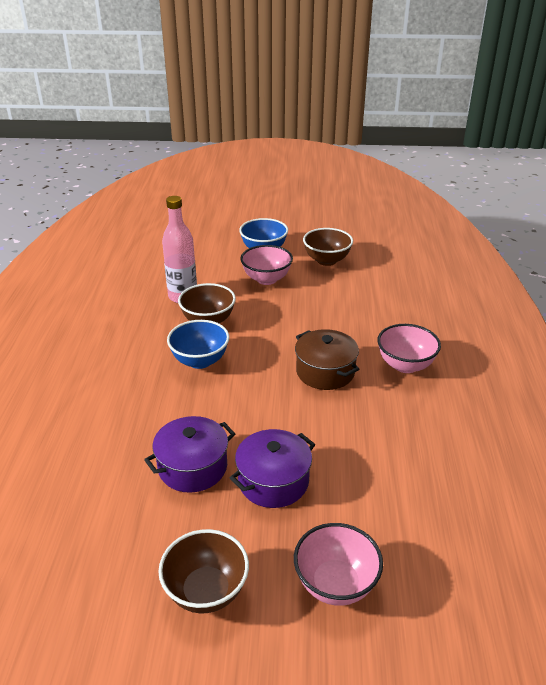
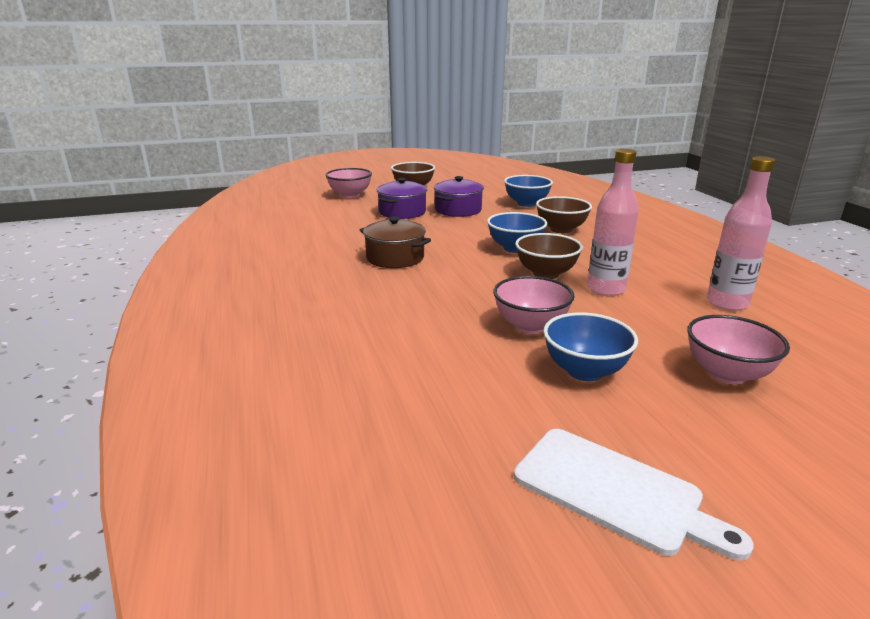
camera: 160 degrees right, 10 degrees down
(83, 463) = (526, 203): none -> blue bowl
(122, 270) = (727, 303): none -> pink bottle
(299, 214) = (614, 491): none -> white cutting board
(327, 260) = (464, 373): brown bowl -> brown bowl (561, 229)
(405, 365) = (316, 273): pink bowl -> pink bowl (727, 374)

